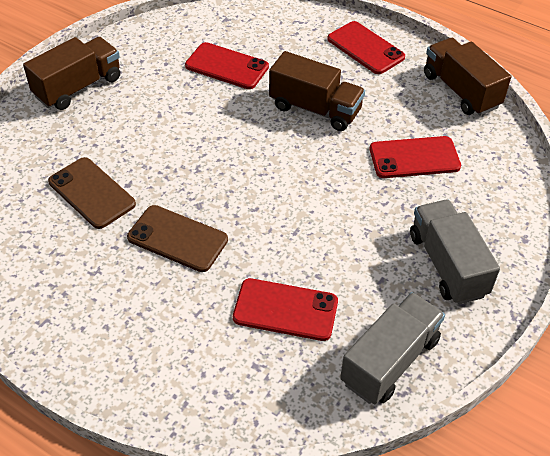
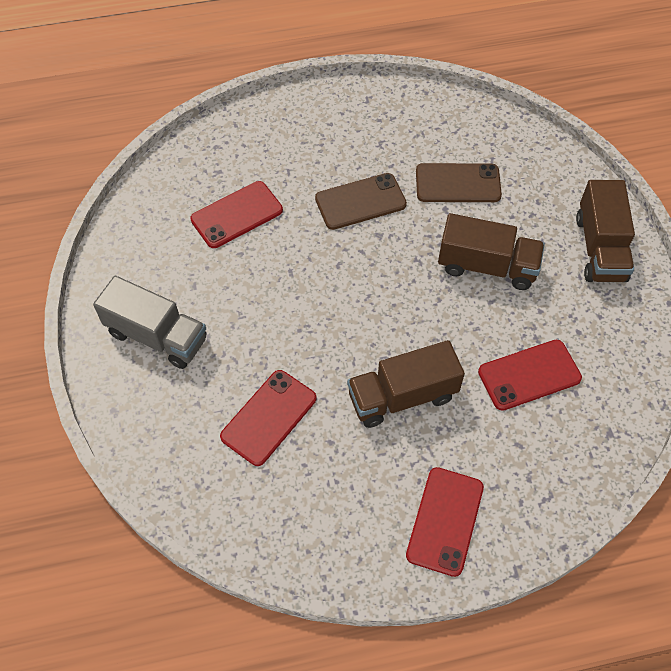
camera: 135 degrees right, 10 degrees up
(365, 48) = (445, 521): red phone -> red phone turned 75 degrees counterclockwise
(390, 361) = (139, 237): grey truck -> none
(461, 91) = (300, 545): brown truck -> brown truck (487, 266)

